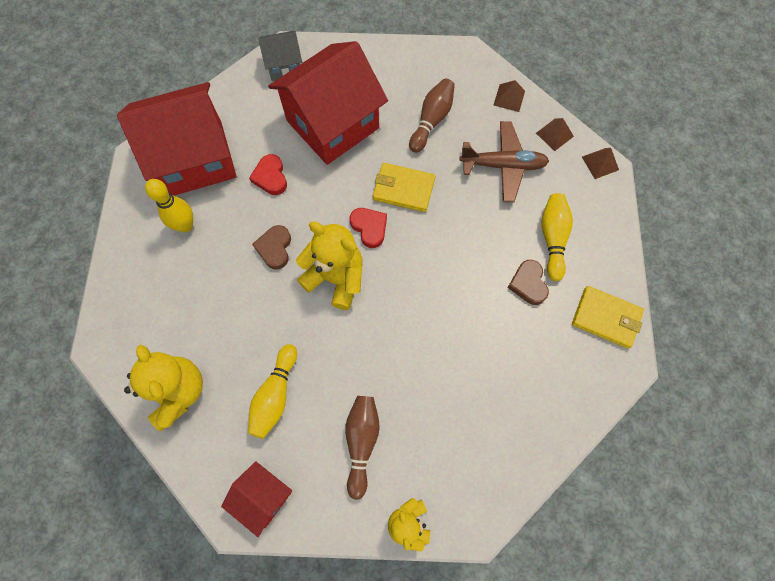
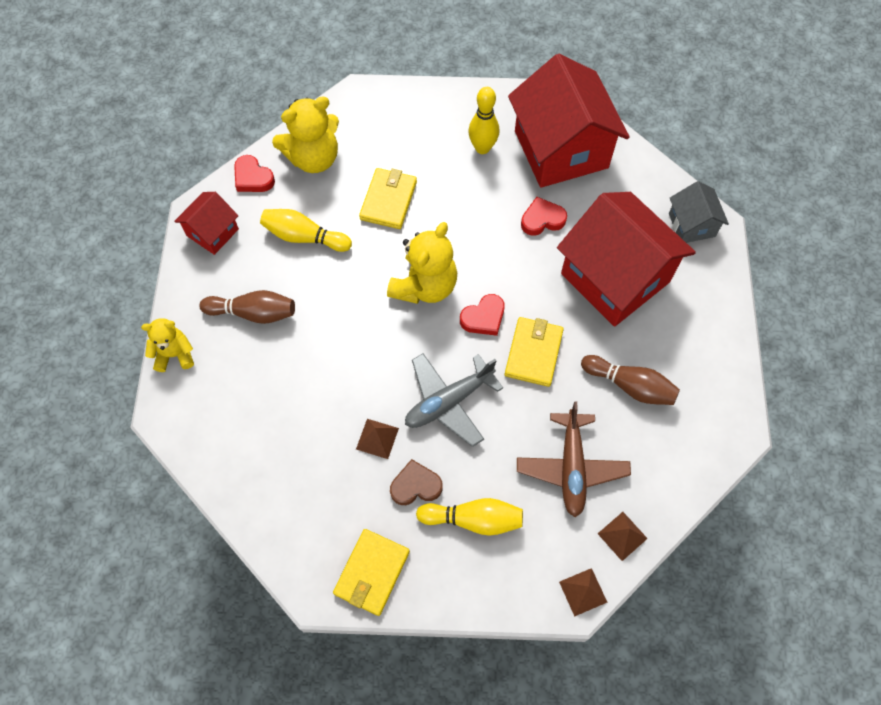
camera: 90 degrees right, 5 degrees down
(196, 457) = (253, 178): none -> red heart
(238, 313) = (388, 200): none -> yellow wallet
(275, 248) = (458, 228): brown heart -> none
(450, 257) = (449, 401): none -> grey plane
(509, 98) = (673, 481): brown pyramid -> brown pyramid (377, 438)

